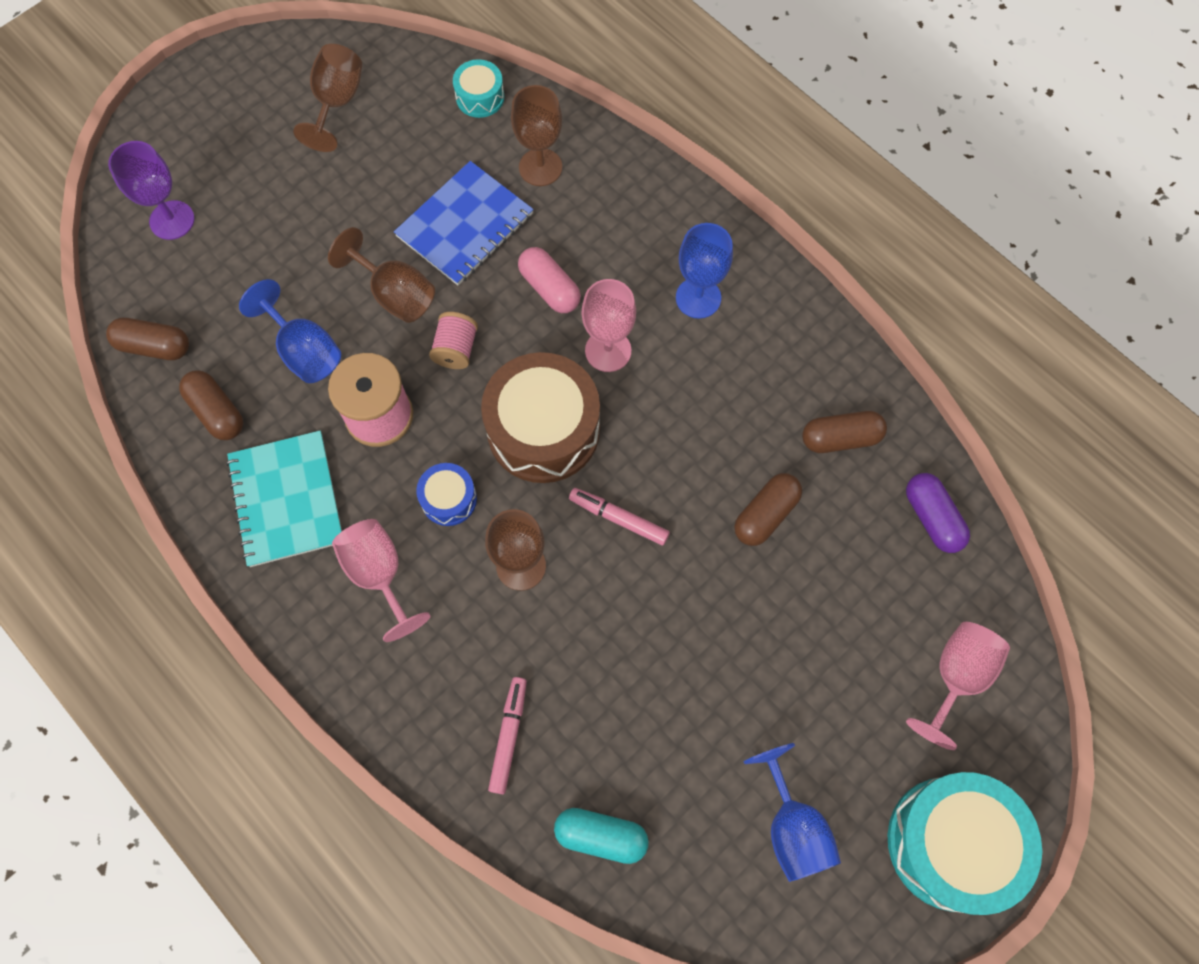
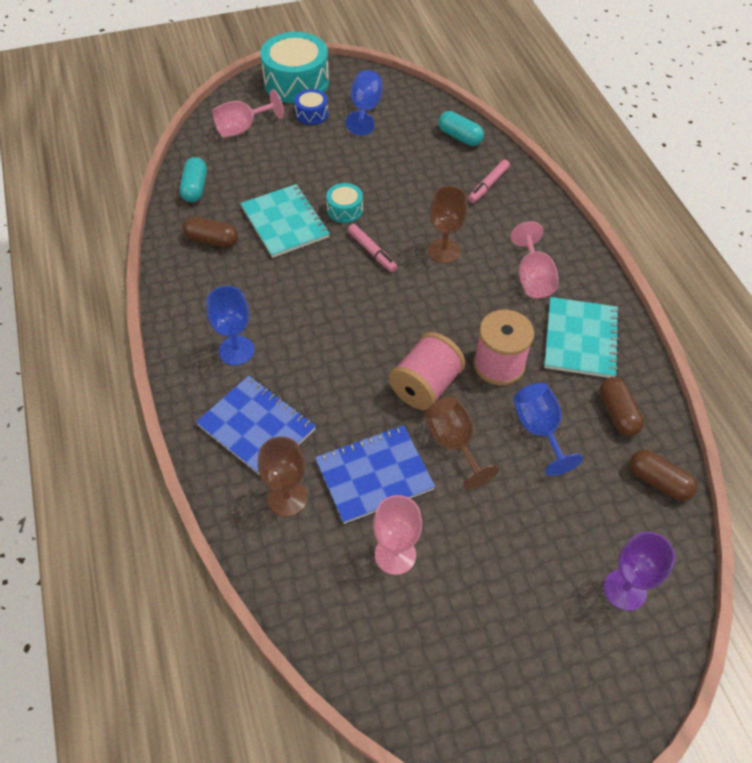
camera: 155 degrees left, 15 degrees down
(337, 103) = (435, 647): brown goblet -> none
(449, 499) = (472, 300): blue drum -> blue drum (312, 114)
(456, 349) = (425, 386): pink spool -> pink spool, size x1.69
(480, 97) = (301, 591): turquoise drum -> turquoise drum (345, 210)
(543, 429) = (391, 314): brown drum -> none
(549, 288) = (335, 400): pink capsule -> none
(608, 351) = (320, 343): pink goblet -> pink goblet (395, 555)
(616, 222) = (257, 427): none -> blue notebook
(765, 514) = (285, 222): brown capsule -> turquoise notebook
(932, 518) = (195, 188): purple capsule -> turquoise capsule

